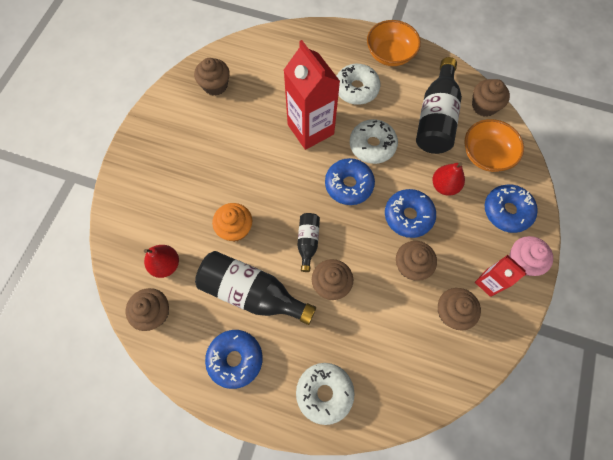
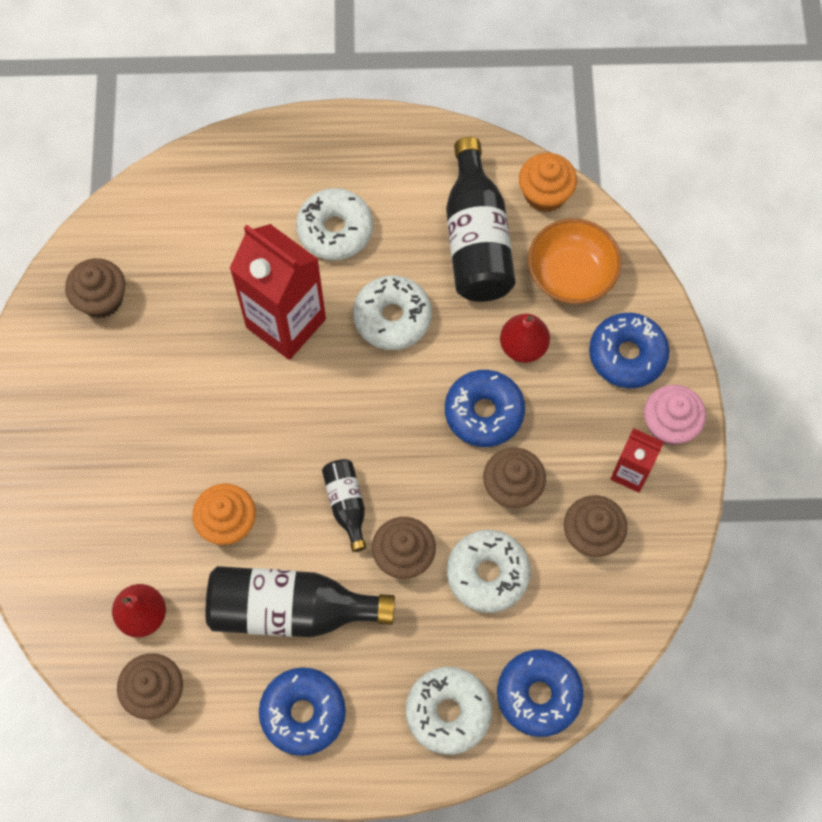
camera: 20 degrees left, 0 degrees up
(349, 185) = (377, 394): blue donut -> blue donut (538, 695)
(378, 314) = (487, 574): none -> white donut
(390, 54) = (369, 151): orange bowl -> none
(484, 106) = (545, 194): brown cupcake -> orange cupcake

